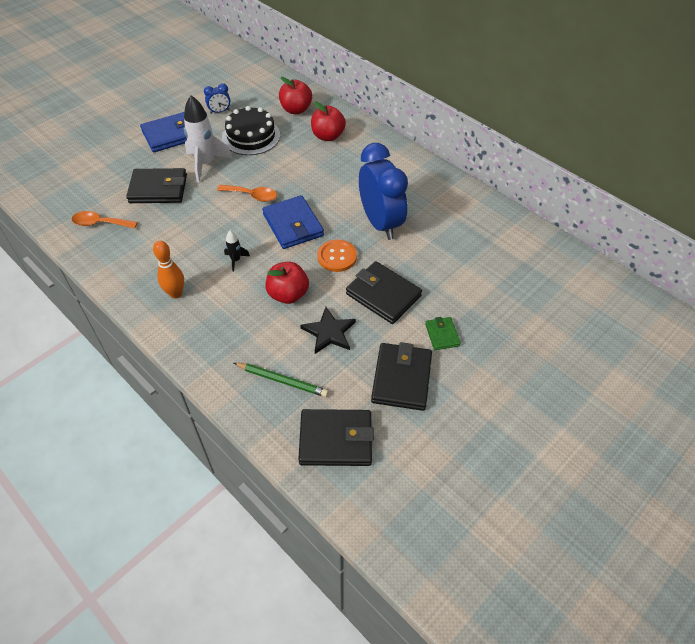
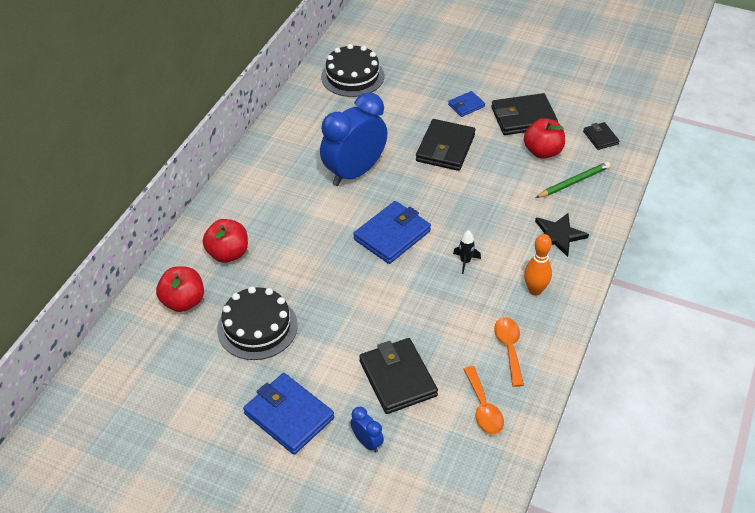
camera: 110 degrees left, 5 degrees down
(206, 164) = (331, 351): white rocket -> none
(219, 111) = (216, 382): blue clock -> blue clock (367, 442)
(252, 195) = (365, 285): orange spoon -> orange spoon (509, 348)
(282, 380) = (573, 182): green pencil -> green pencil turned 60 degrees clockwise
(288, 294) = (484, 208): red apple -> red apple (542, 152)
(329, 332) = (507, 169): black star -> black star (558, 235)
(336, 440) = (600, 137): black wallet -> black wallet, size x0.53
(337, 256) = (417, 190): orange button -> none
(442, 335) = (466, 105): green wallet -> blue wallet
(523, 259) = (352, 76): none -> black cake

